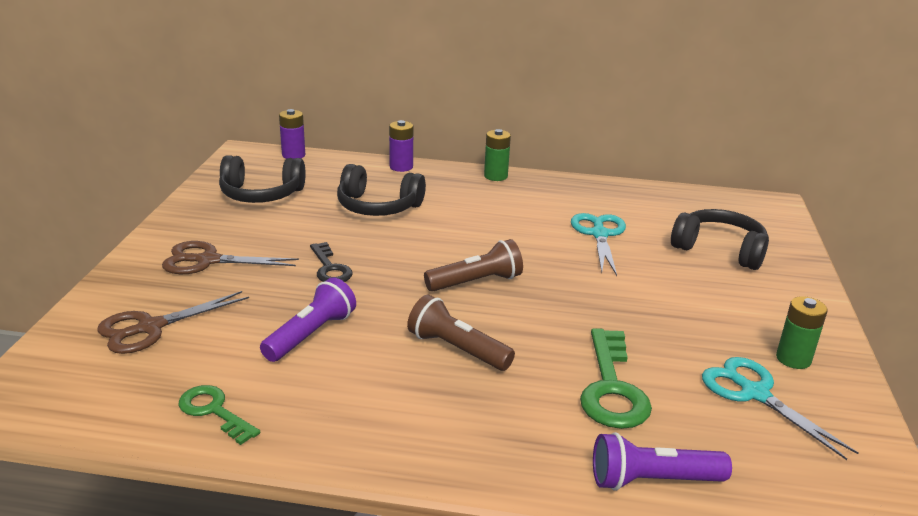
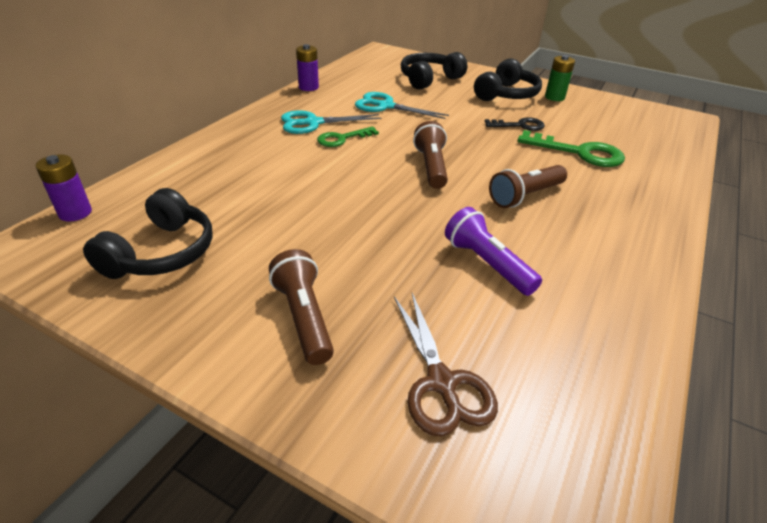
camera: 70 degrees left, 10 degrees up
(208, 260) = (304, 317): brown scissors -> brown flashlight
(214, 411) = (605, 344): green key -> green key (342, 139)
(330, 268) = (370, 233): black key -> black key (519, 125)
(378, 206) = (263, 184): black headphones -> black headphones (506, 94)
(401, 167) = (187, 155): purple battery -> purple battery (308, 87)
(495, 176) = (255, 118): green battery -> none
(652, 480) = (668, 165): purple flashlight -> none
(754, 393) = (586, 116): turquoise scissors -> turquoise scissors (313, 123)

